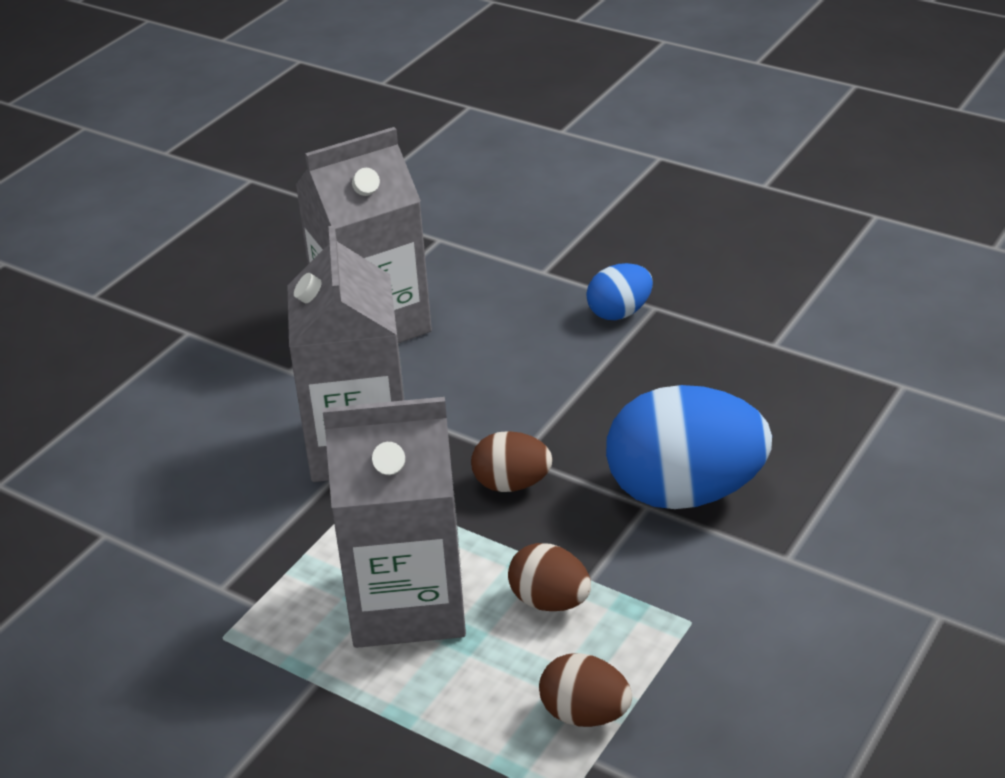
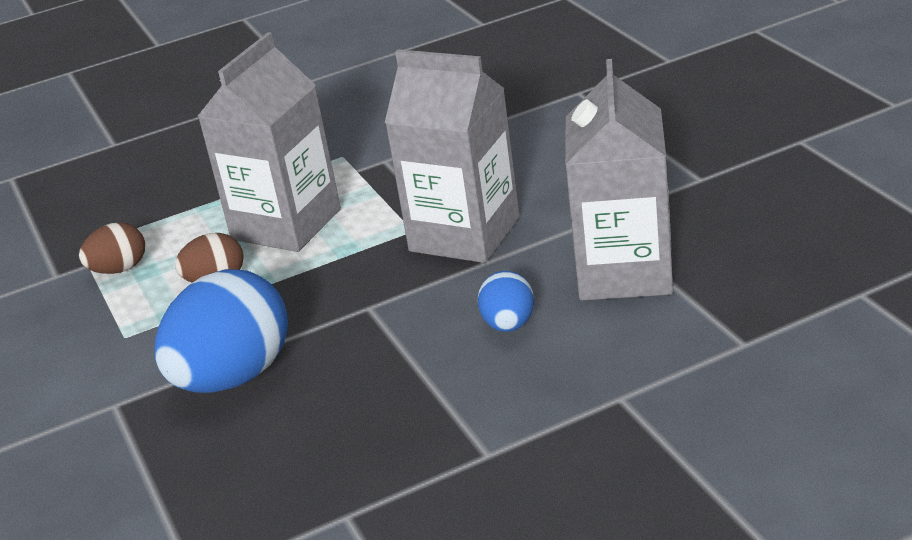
camera: 125 degrees right, 5 degrees down
(511, 484) = (342, 294): brown egg -> none
(619, 312) = (499, 425): blue egg -> blue egg (508, 325)

